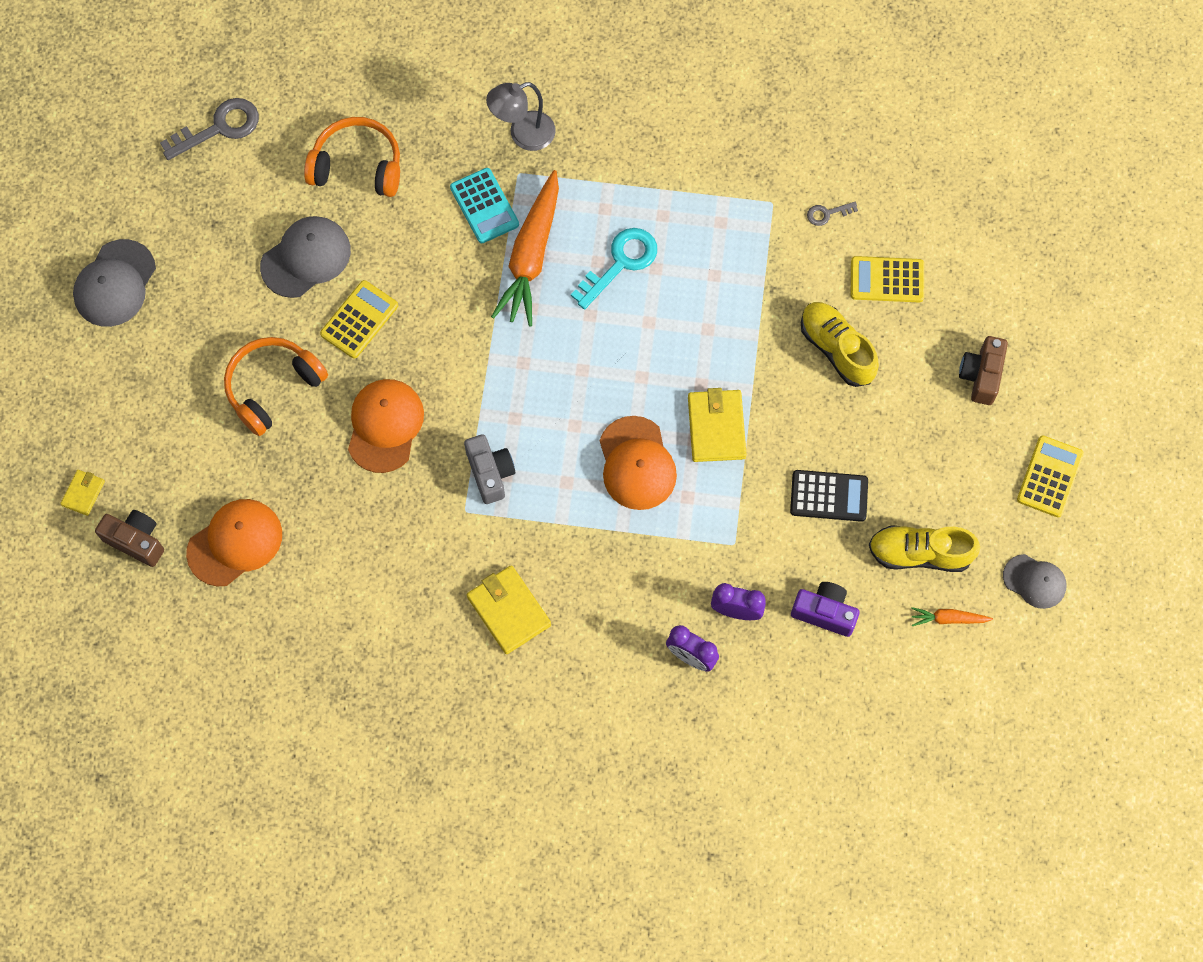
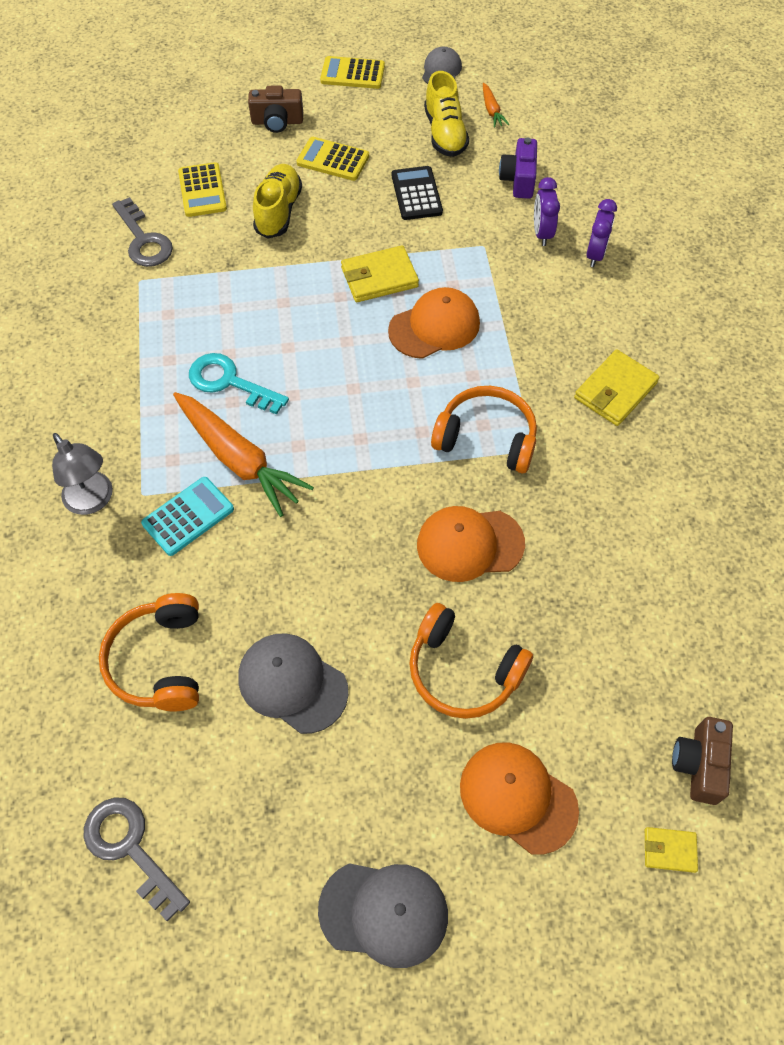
camera: 105 degrees left, 10 degrees down
(235, 543) = (655, 654): orange cap -> orange cap (518, 797)
(359, 320) = (355, 603): yellow calculator -> yellow calculator (333, 160)
(490, 473) = (486, 438): grey camera -> orange headphones
(531, 256) = (239, 459): orange carrot -> orange carrot turned 45 degrees clockwise
(827, 213) = (143, 240): grey key -> grey key, size x2.01
(836, 349) = (278, 211): yellow shoe -> yellow shoe turned 150 degrees clockwise

